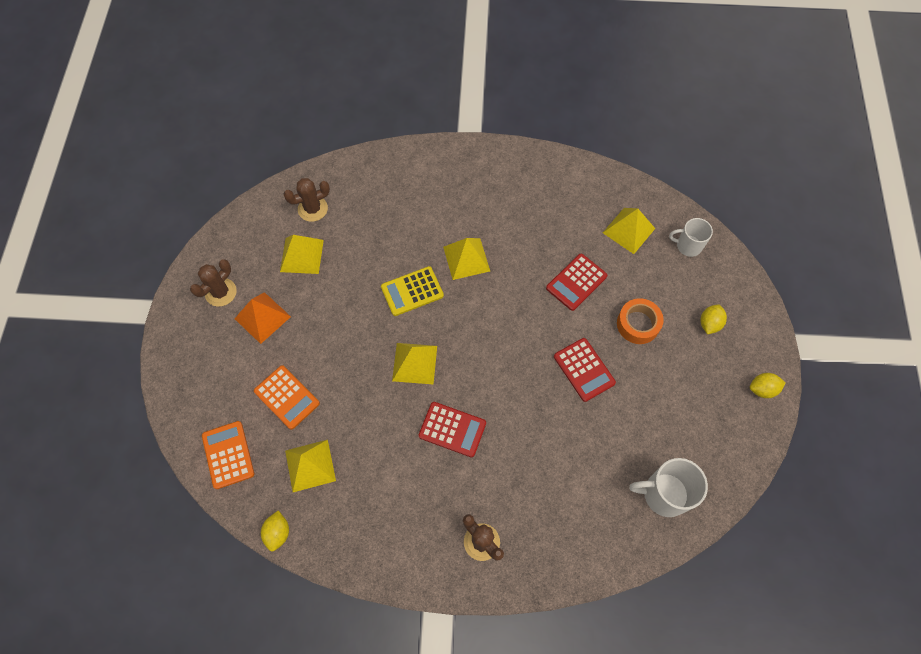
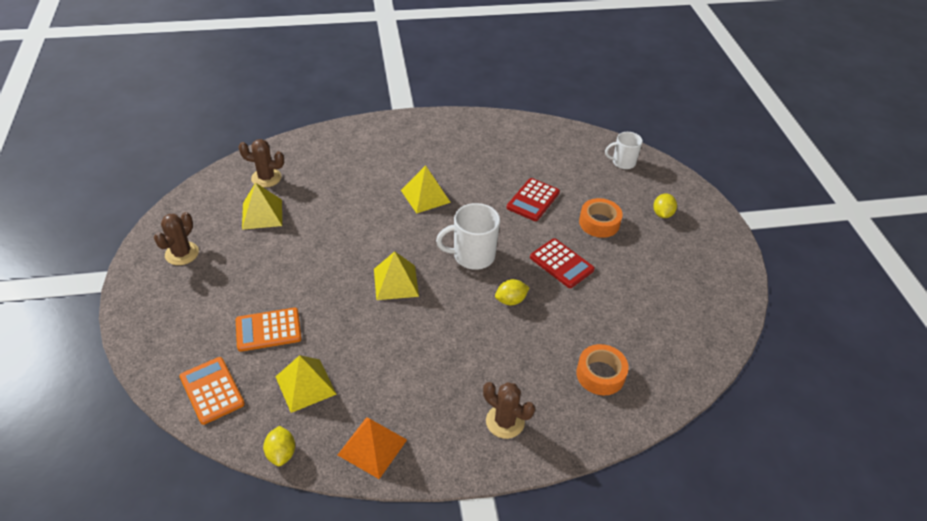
camera: 15 degrees left, 20 degrees down
(262, 317) = (230, 268): orange pyramid -> orange pyramid (372, 447)
(287, 397) = (268, 330): orange calculator -> orange calculator turned 135 degrees clockwise
(313, 209) = (266, 178): brown cactus -> brown cactus turned 45 degrees clockwise
(412, 291) = (379, 227): yellow calculator -> none
(452, 429) = (448, 330): red calculator -> none
(586, 509) = (600, 374): none -> orange tape
(629, 230) = (567, 158): yellow pyramid -> none
(664, 494) = (670, 349): white mug -> white mug (472, 256)
(762, 389) = (727, 254): yellow lemon -> yellow lemon (511, 300)

